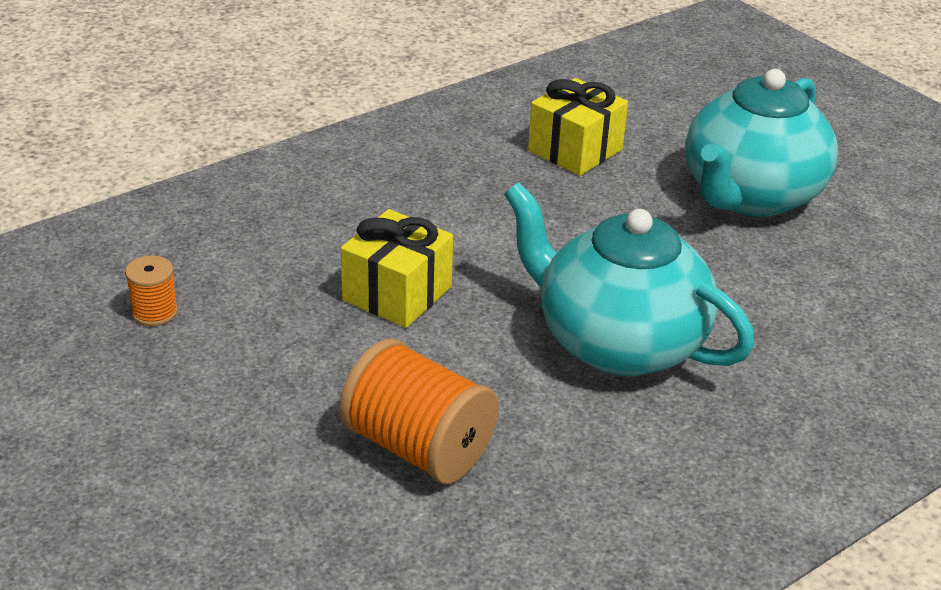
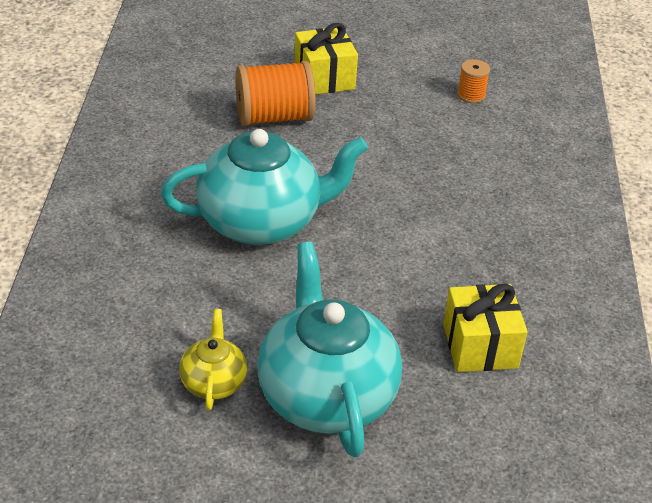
camera: 130 degrees right, 5 degrees up
(397, 293) = (399, 173): yellow gift -> yellow gift (324, 78)
(838, 255) = (213, 382): none -> yellow teapot

